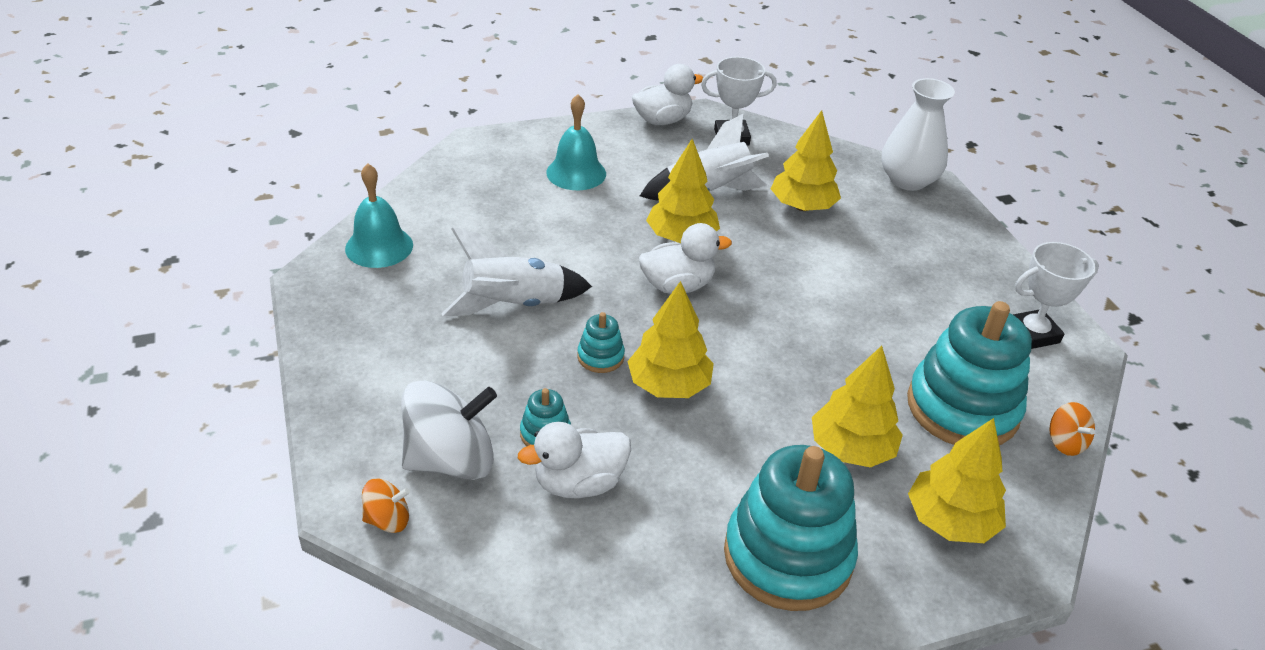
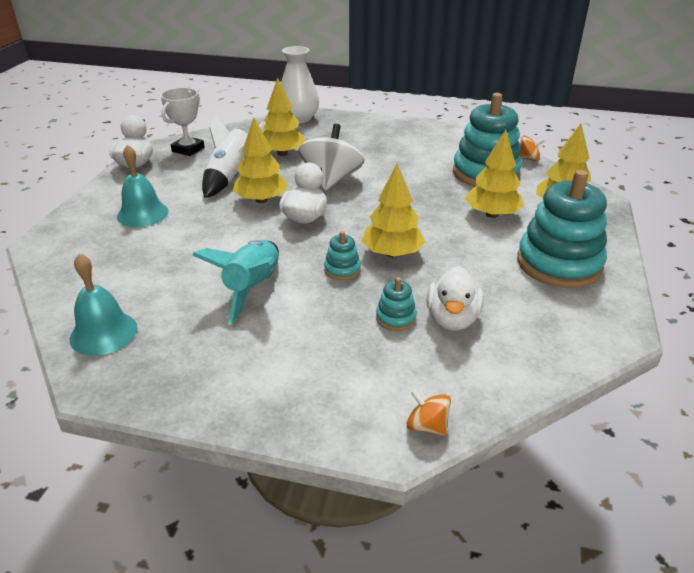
camera: 55 degrees left, 5 degrees down
(388, 520) = (427, 426): orange spinning top -> orange spinning top turned 75 degrees counterclockwise
(451, 460) = (388, 372): white spinning top -> white spinning top (331, 180)
(514, 305) = (252, 288): white rocket -> turquoise rocket
(1033, 333) = (449, 136): white trophy -> none

